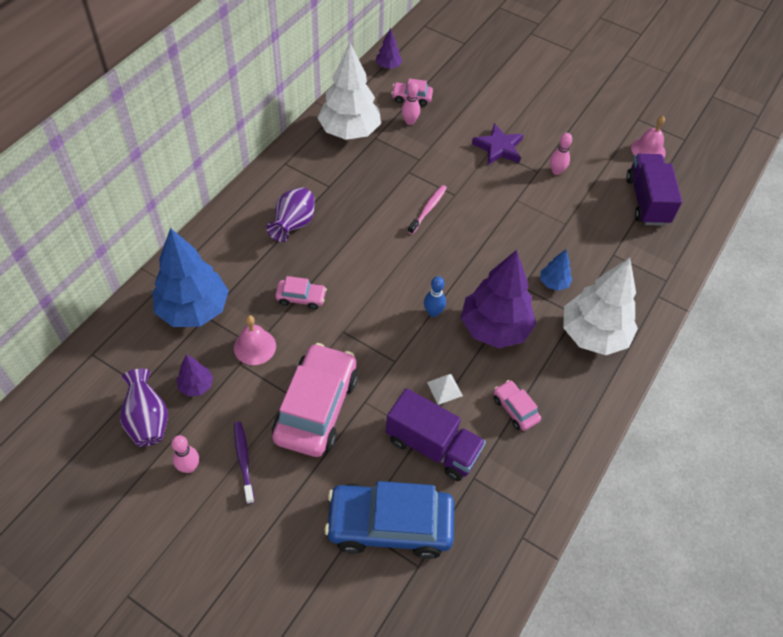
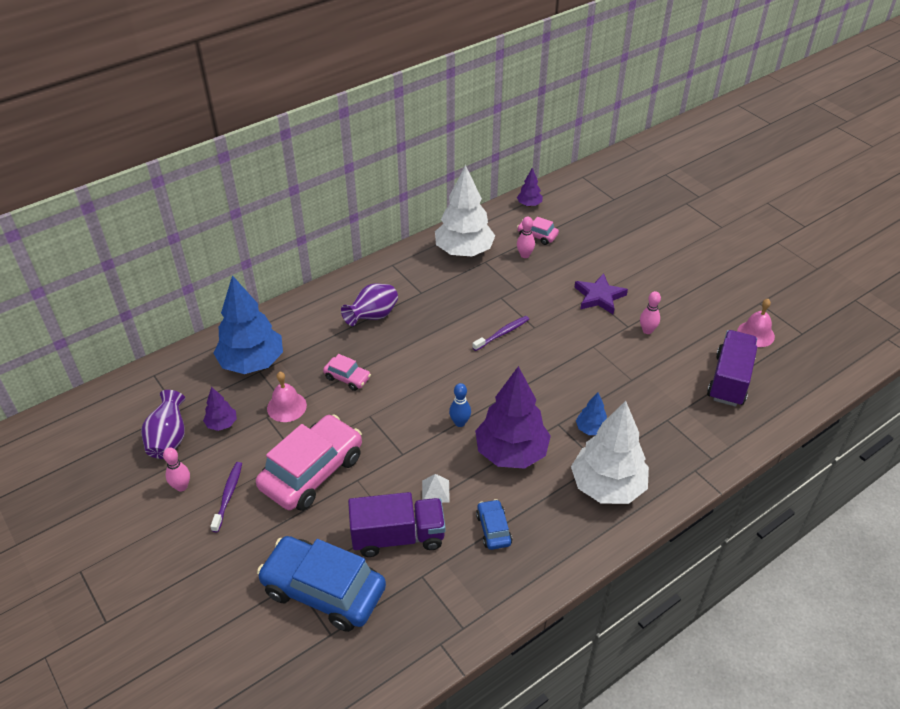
camera: 25 degrees right, 10 degrees down
(428, 209) = (502, 333): pink toothbrush -> purple toothbrush
(432, 446) = (398, 537): purple truck -> purple truck turned 60 degrees counterclockwise
(515, 409) = (493, 529): pink car -> blue car

